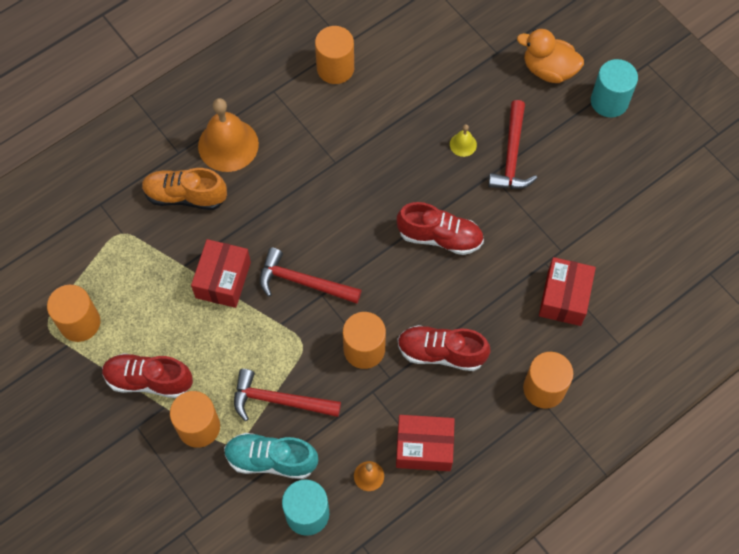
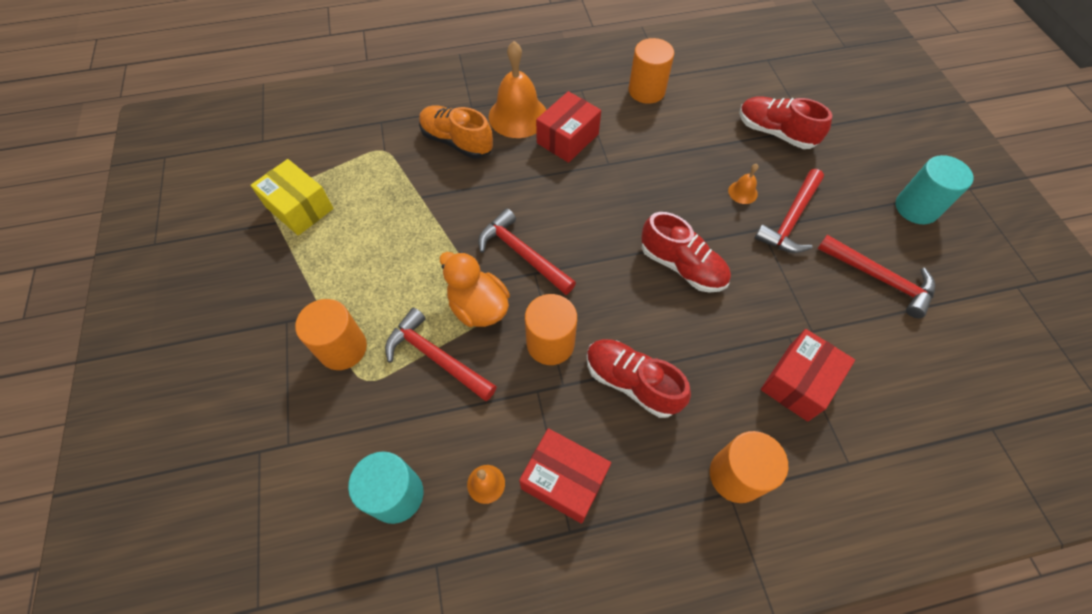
camera: 25 degrees right, 5 degrees down
(80, 323) = (299, 208): orange cylinder -> yellow box
(149, 380) = (325, 283): red shoe -> red shoe (775, 132)
(223, 280) = (448, 222): red box -> red box (567, 138)
(271, 460) = (393, 415): turquoise shoe -> none
(463, 144) = (742, 192): yellow bell -> orange bell
(548, 70) = (858, 159): orange duck -> orange duck (478, 307)
(598, 182) = (879, 278): none -> red hammer

